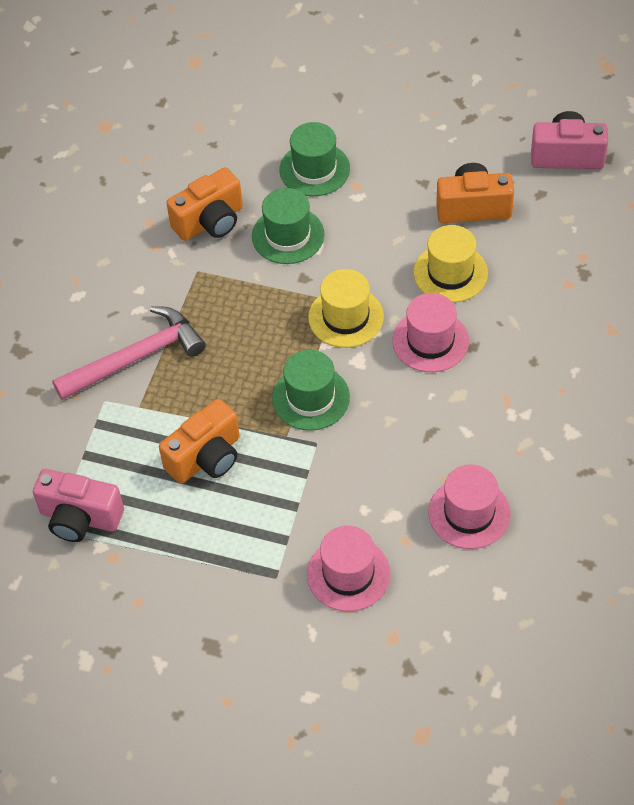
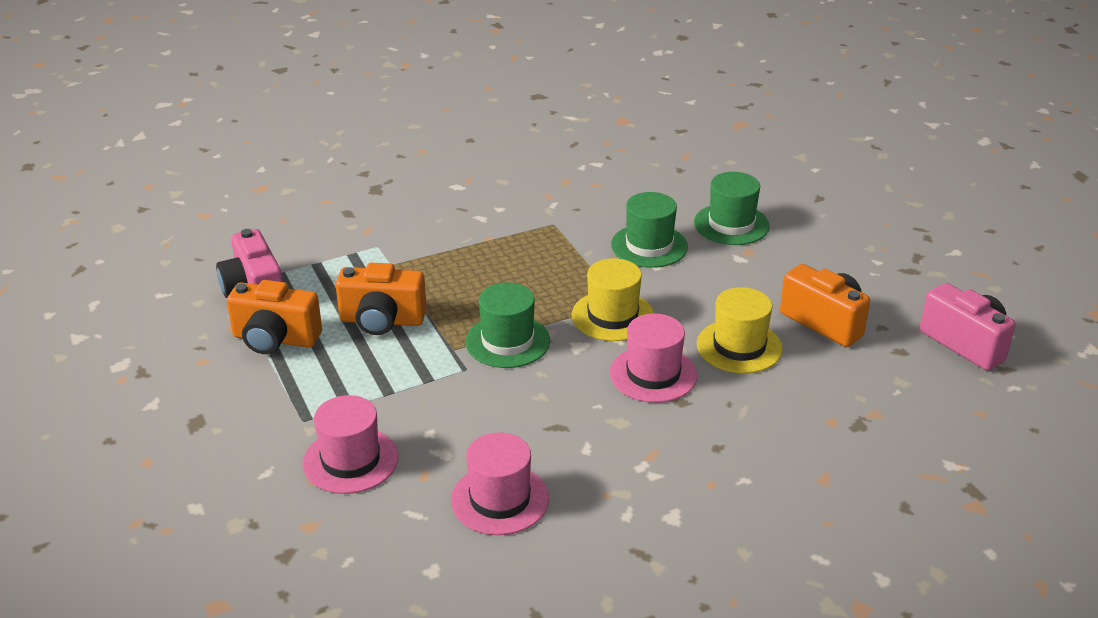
camera: 45 degrees right, 20 degrees down
(136, 358) = (435, 239): pink hammer -> none
(210, 221) = (607, 205): orange camera -> orange camera (275, 339)

